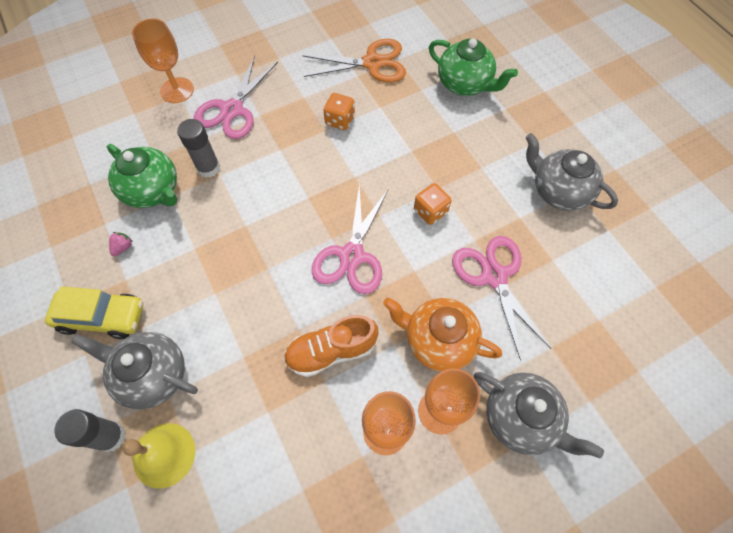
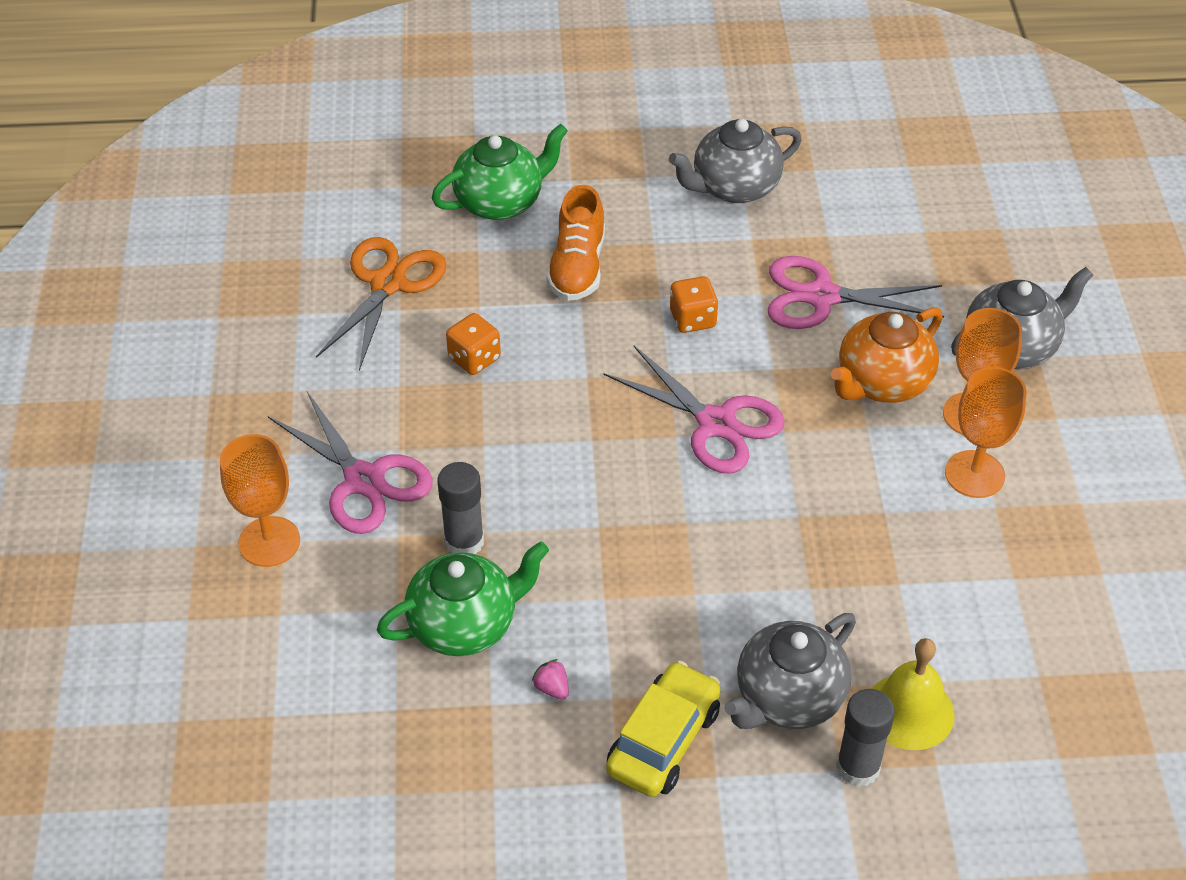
camera: 65 degrees left, 15 degrees down
(331, 351) = (846, 492): orange shoe -> orange shoe (577, 267)

